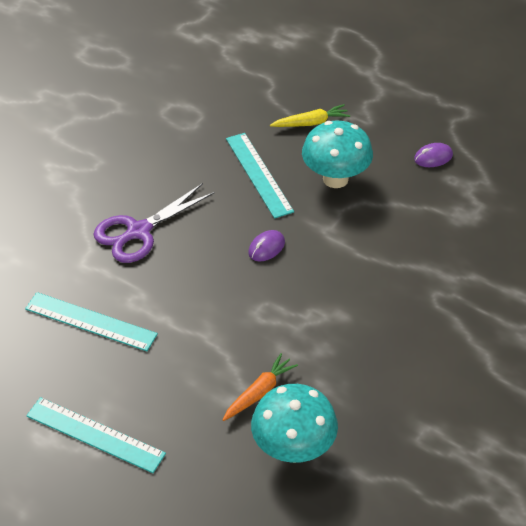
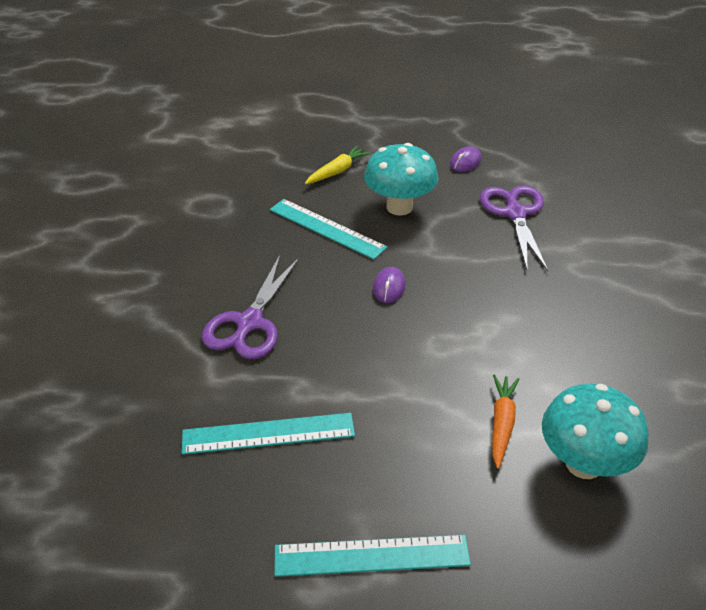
camera: 30 degrees left, 5 degrees down
(432, 226) = (515, 214): none -> purple scissors

